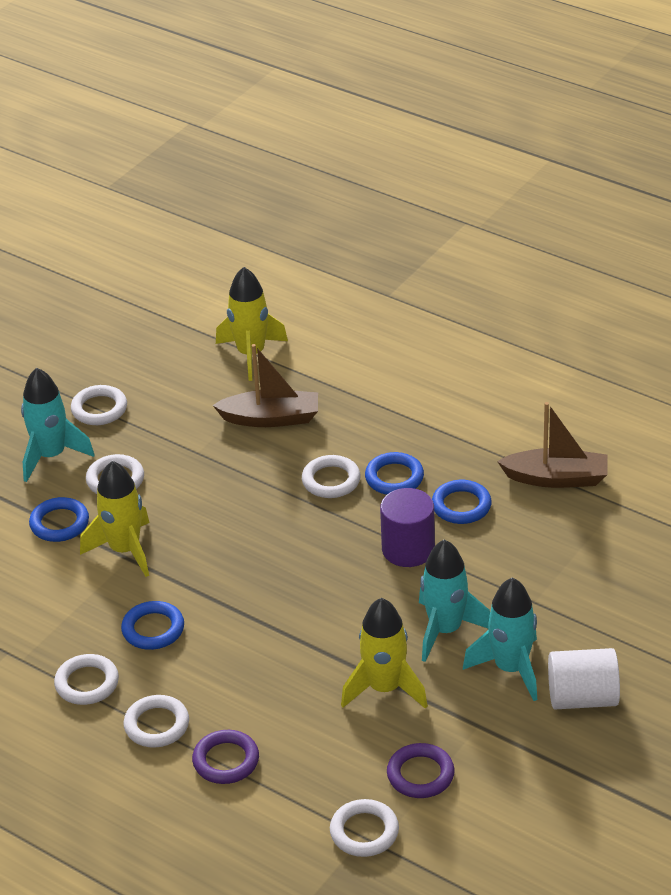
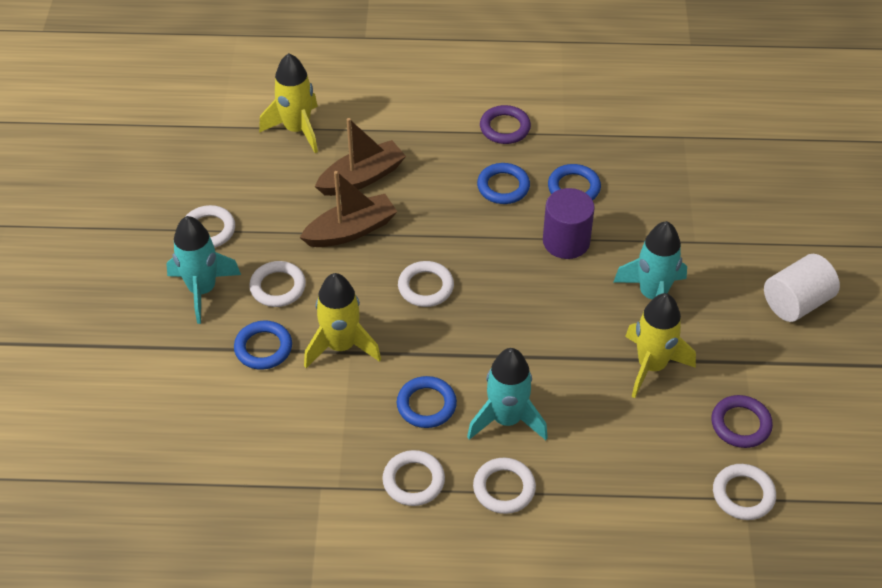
camera: 35 degrees left, 10 degrees up
(226, 761) = (586, 490): purple ring -> purple ring (505, 128)
(331, 480) = (456, 210): white ring -> white ring (425, 287)
(510, 669) = (726, 304): turquoise rocket -> turquoise rocket (506, 419)
(556, 478) = (622, 135): brown boat -> brown boat (351, 230)

